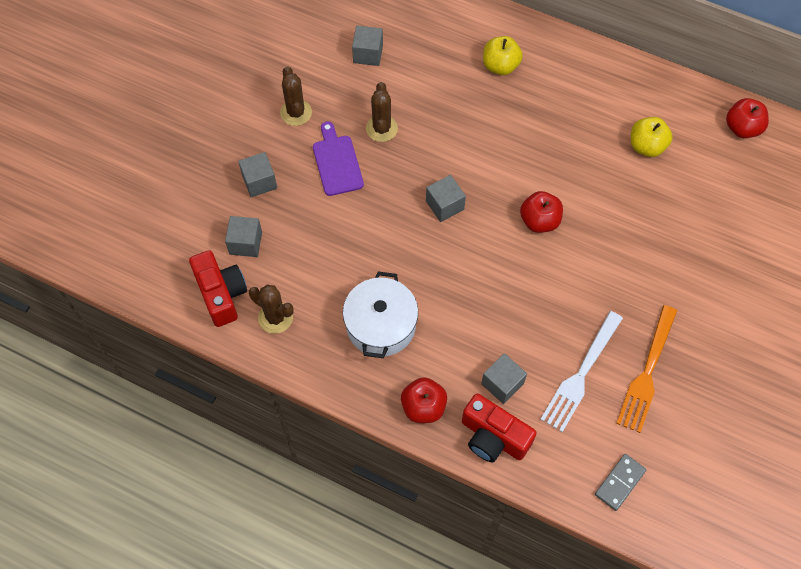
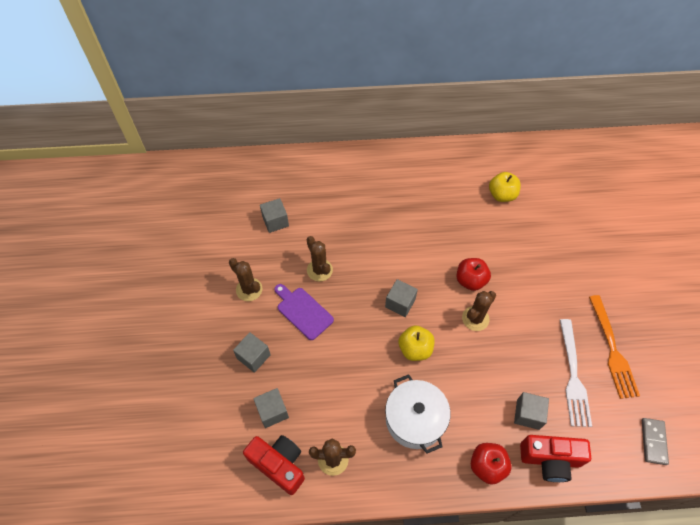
camera: 30 degrees left, 5 degrees down
(500, 66) = (372, 187): yellow apple -> yellow apple (415, 349)
(516, 262) = (475, 318): none -> brown cactus
(742, 128) = (549, 155): red apple -> none

